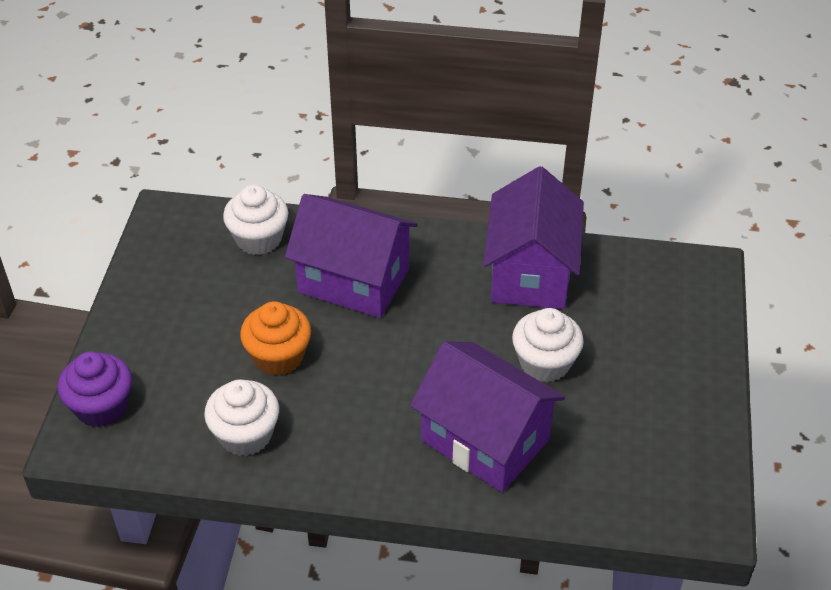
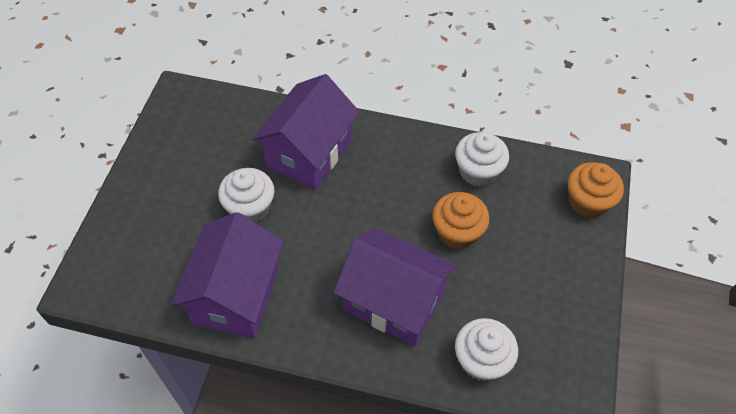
camera: 175 degrees left, 10 degrees up
(101, 407) = (587, 202): purple cupcake -> orange cupcake
(485, 440) = (309, 153): purple house -> purple house turned 75 degrees clockwise

